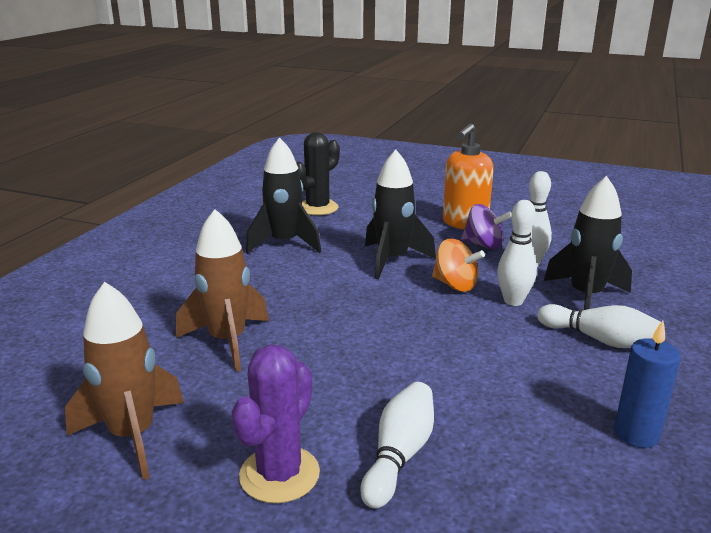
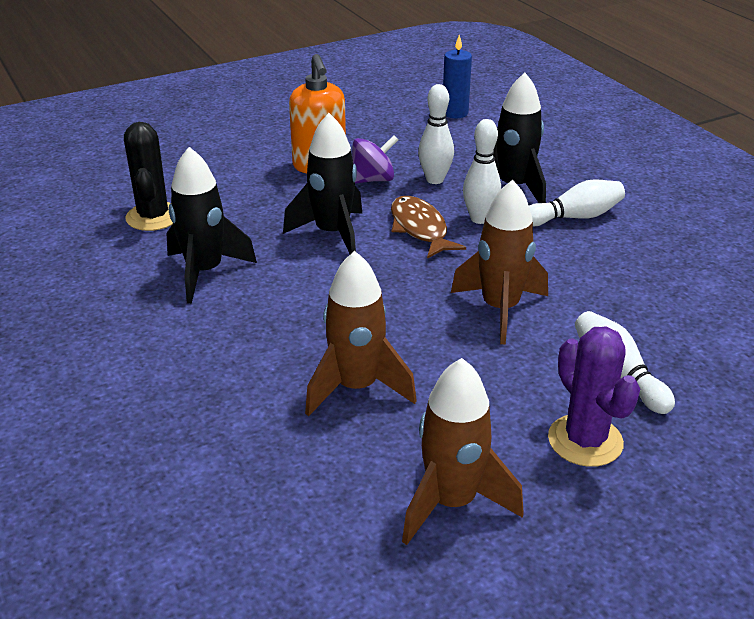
camera: 50 degrees left, 10 degrees up
(406, 359) = (500, 309): none -> brown rocket
(455, 285) = (420, 229): orange spinning top -> brown fish
(636, 434) = (688, 269): blue candle -> blue candle (455, 113)

